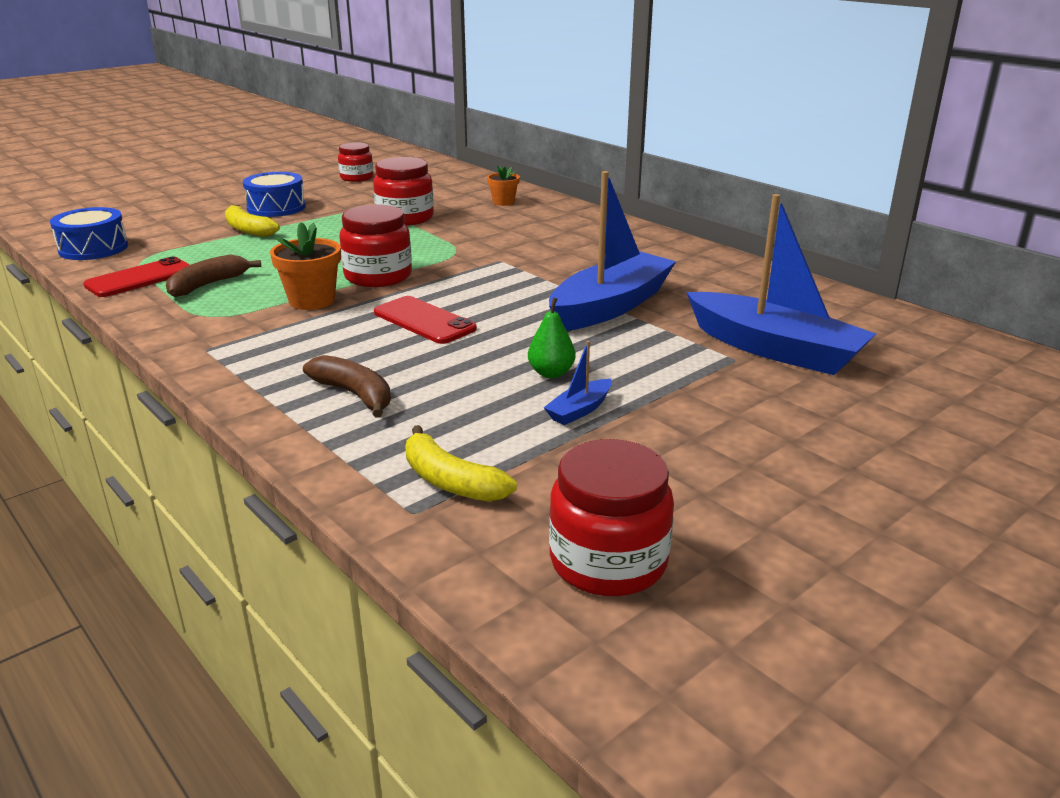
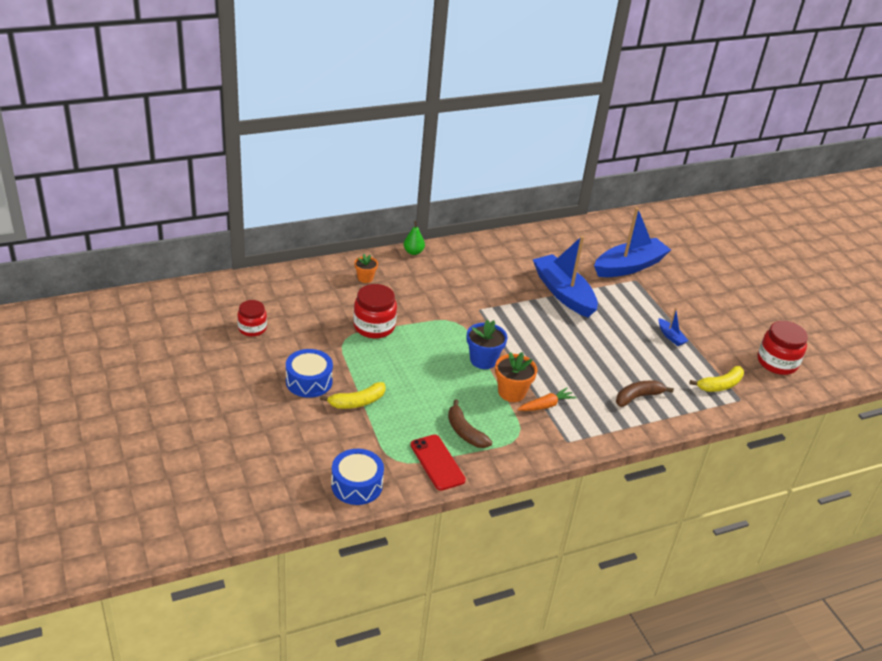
camera: 75 degrees left, 10 degrees up
(291, 325) = (545, 405): none -> orange carrot
(378, 276) = (483, 360): red jar -> blue flower pot
(424, 321) = (558, 357): red phone -> none
(551, 373) = (633, 334): green pear -> green pear (413, 252)

